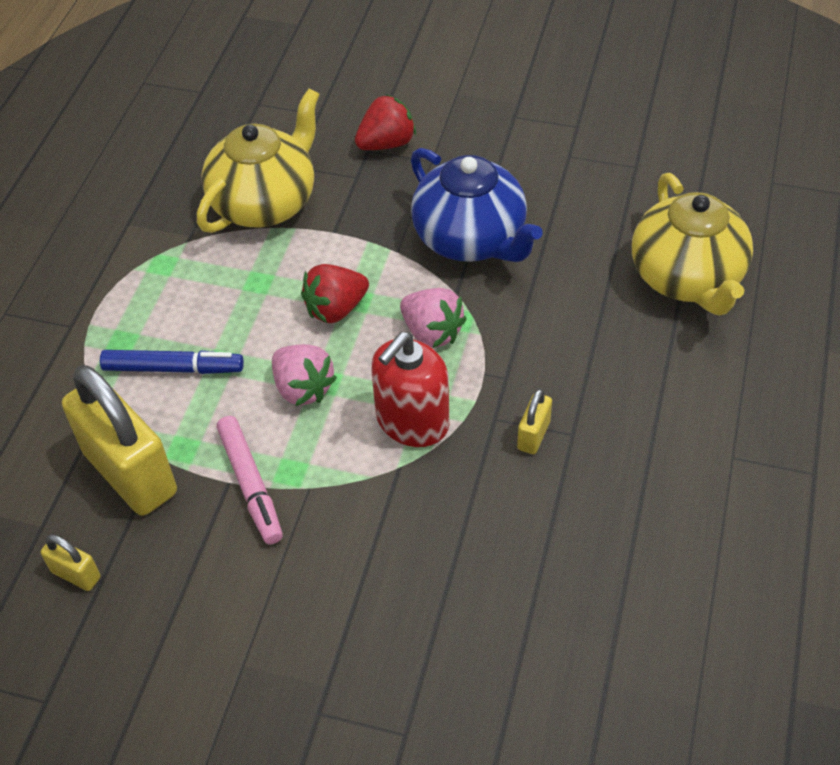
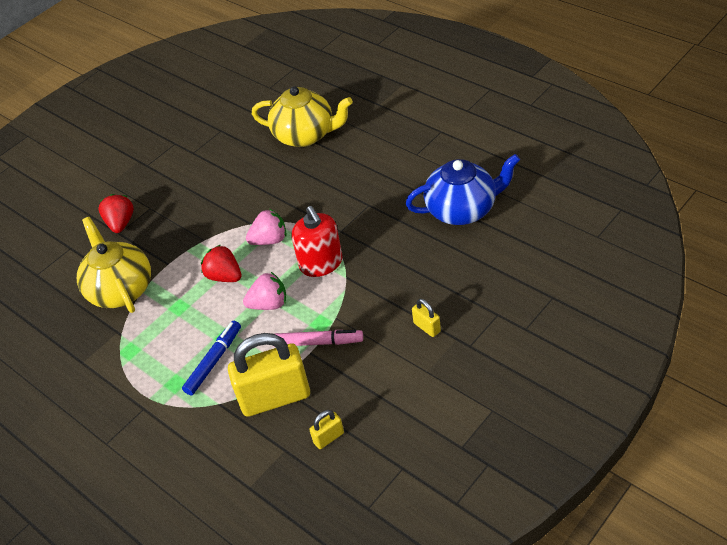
camera: 60 degrees left, 5 degrees down
(336, 309) = (224, 276): red strawberry -> red strawberry turned 135 degrees clockwise
(471, 239) = (219, 207): blue teapot -> blue teapot (462, 210)
(533, 435) = (360, 219): yellow padlock -> yellow padlock (427, 327)

